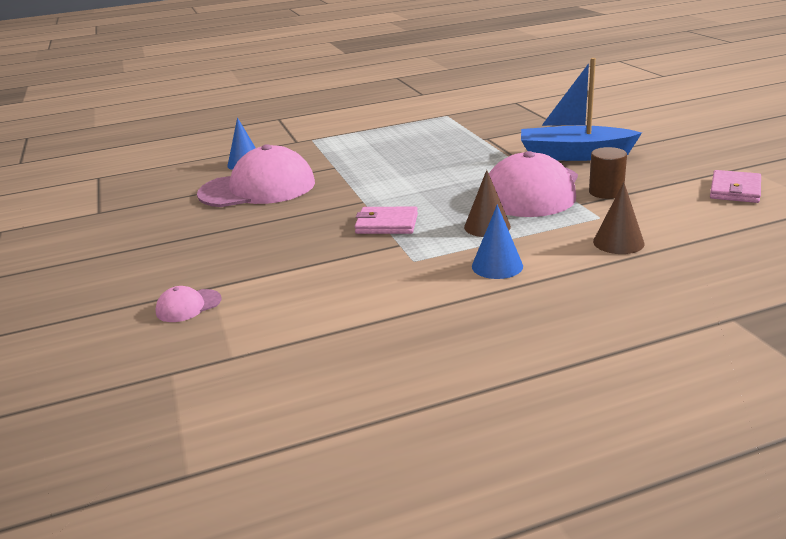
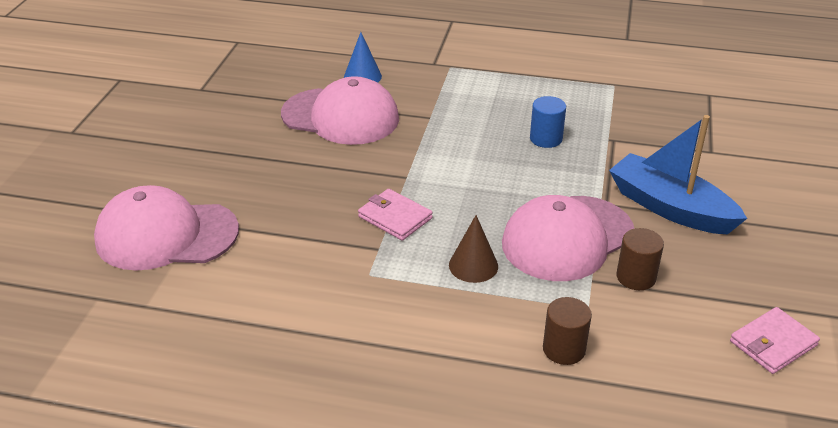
camera: 30 degrees right, 10 degrees up
(188, 306) = (166, 235): pink cap -> pink cap, size x2.40
(439, 151) = (546, 139): none -> blue cylinder
(497, 266) = (427, 319): blue cone -> none
(618, 242) = (564, 349): brown cone -> brown cylinder

